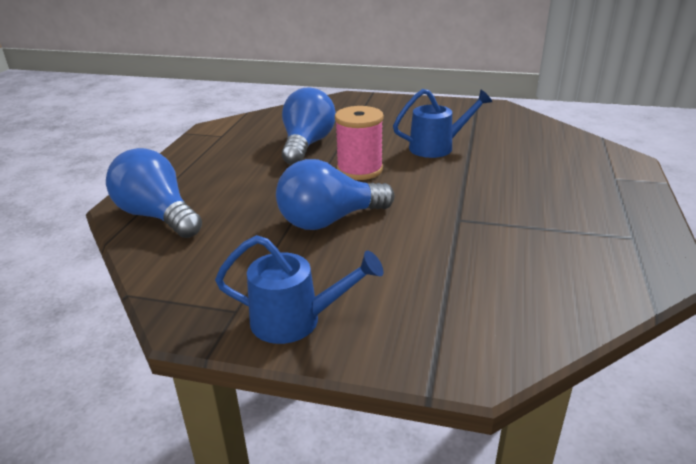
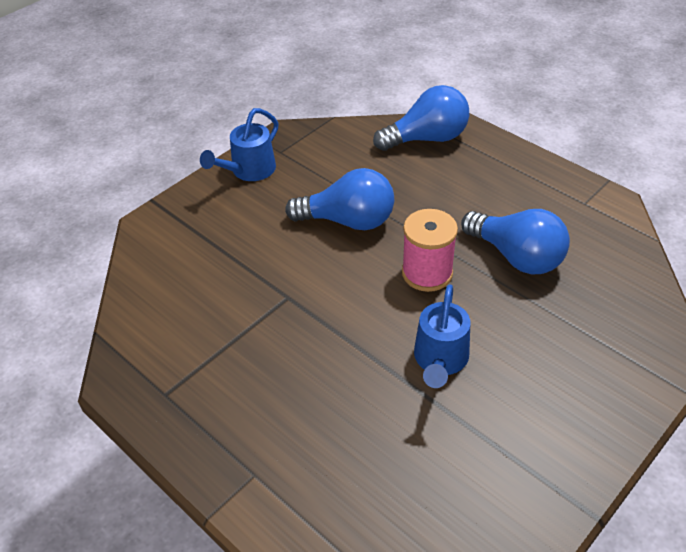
camera: 120 degrees right, 15 degrees up
(329, 220) = (348, 221): blue light bulb -> blue light bulb turned 90 degrees clockwise

